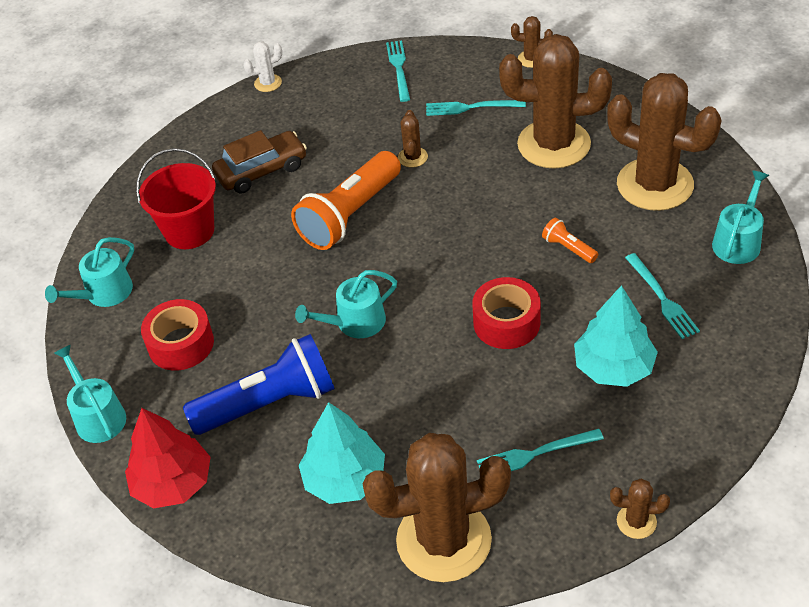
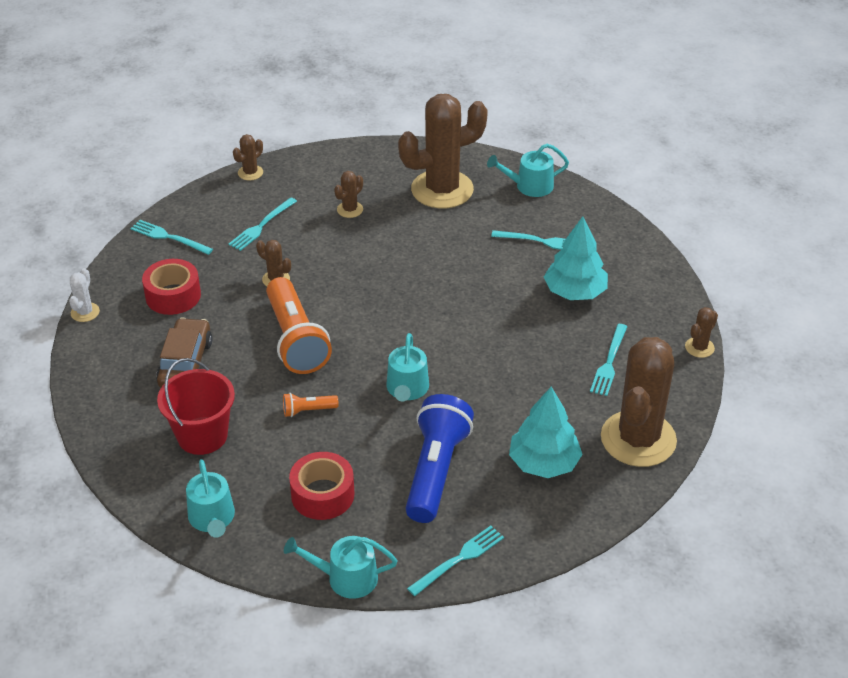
camera: 60 degrees left, 5 degrees down
(173, 483) = (459, 559): red tree -> turquoise fork
(506, 322) = (488, 317): red tape -> red tape (173, 296)
(554, 144) = (350, 209): brown cactus -> brown cactus, size x0.42
(568, 248) = (453, 255): orange flashlight -> orange flashlight (308, 410)
(738, 241) = (530, 186): turquoise watering can -> turquoise watering can turned 75 degrees counterclockwise

